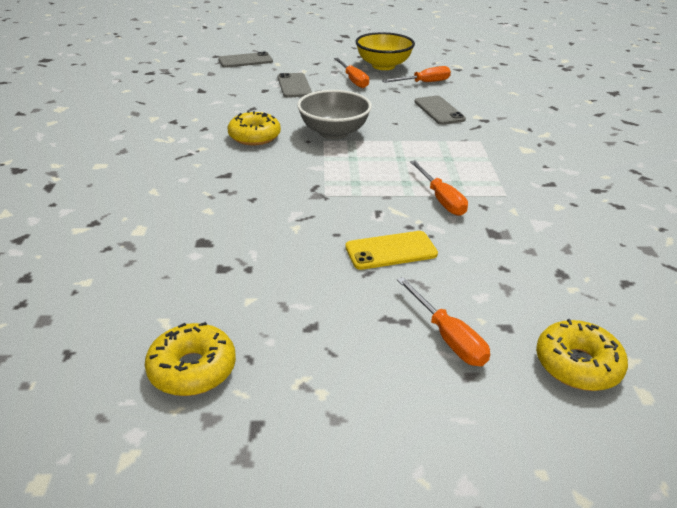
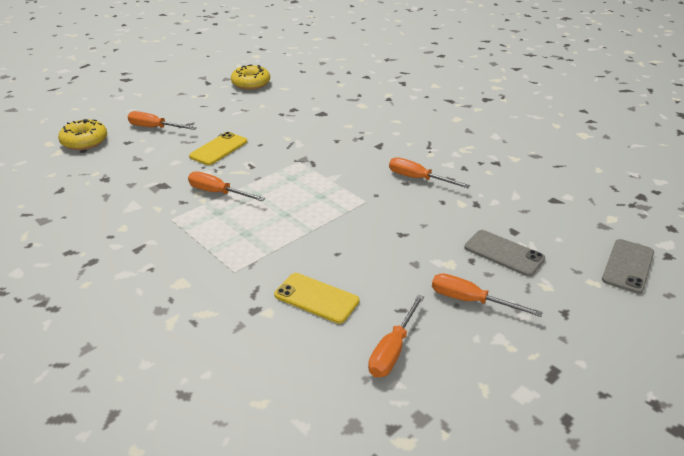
camera: 140 degrees right, 0 degrees up
(254, 136) = (418, 179): yellow donut -> orange screwdriver
(334, 132) = (370, 213): grey bowl -> none
(383, 66) = (490, 362): yellow bowl -> none
(439, 110) = (316, 298): grey phone -> yellow phone

